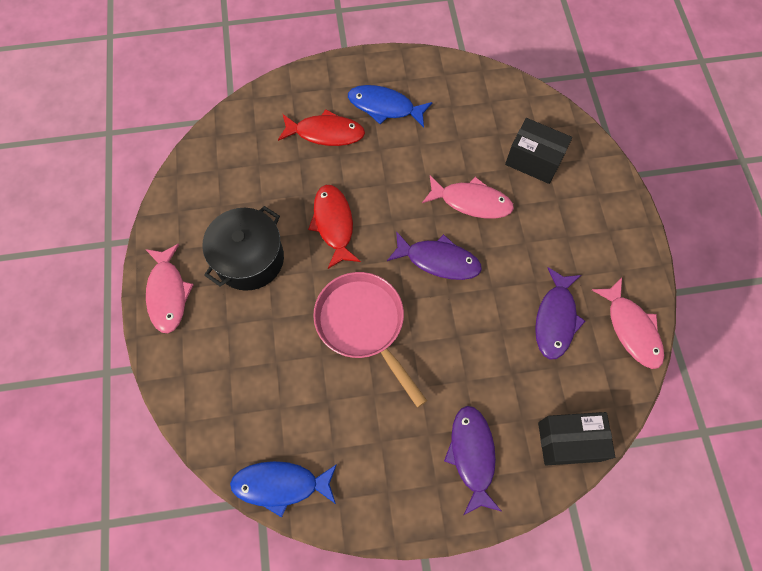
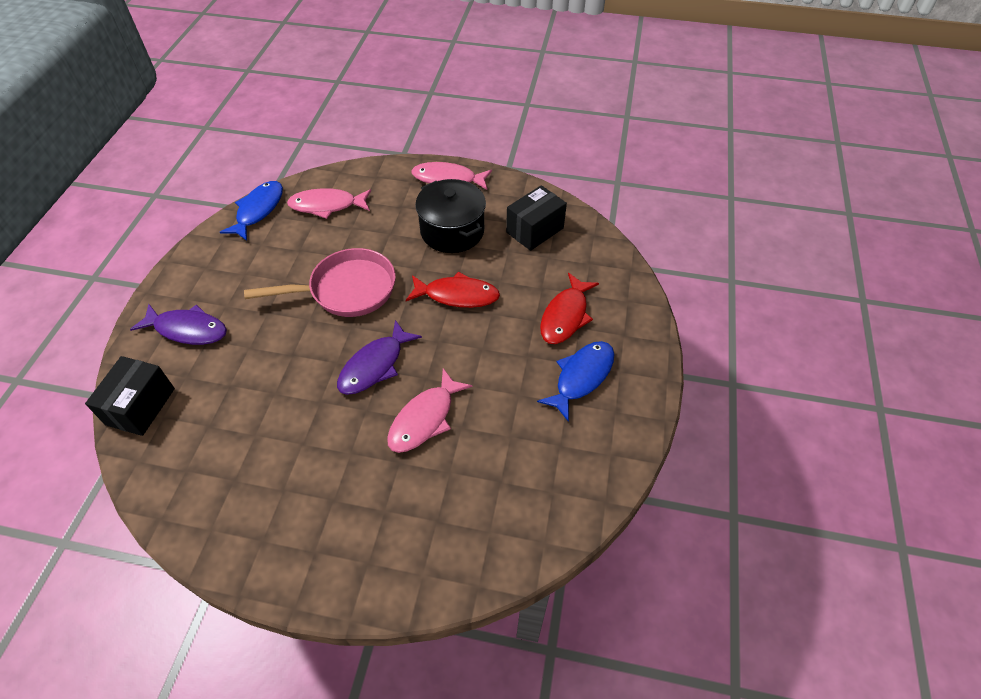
camera: 110 degrees right, 15 degrees down
(534, 160) = (447, 507): black box -> black box (535, 230)
(555, 319) = (253, 445): purple fish -> none
(631, 329) = (194, 517): pink fish -> pink fish (327, 205)

